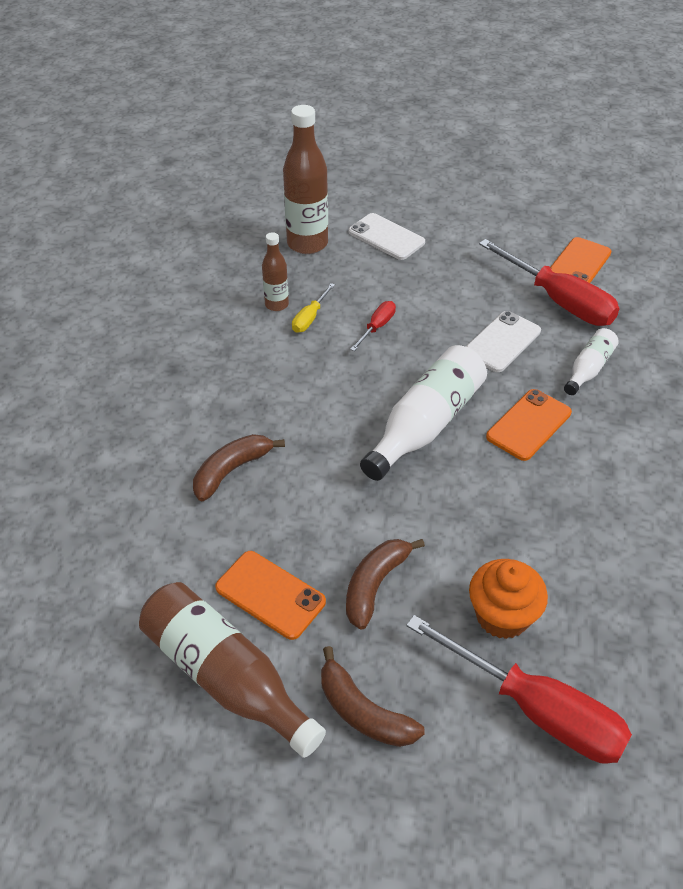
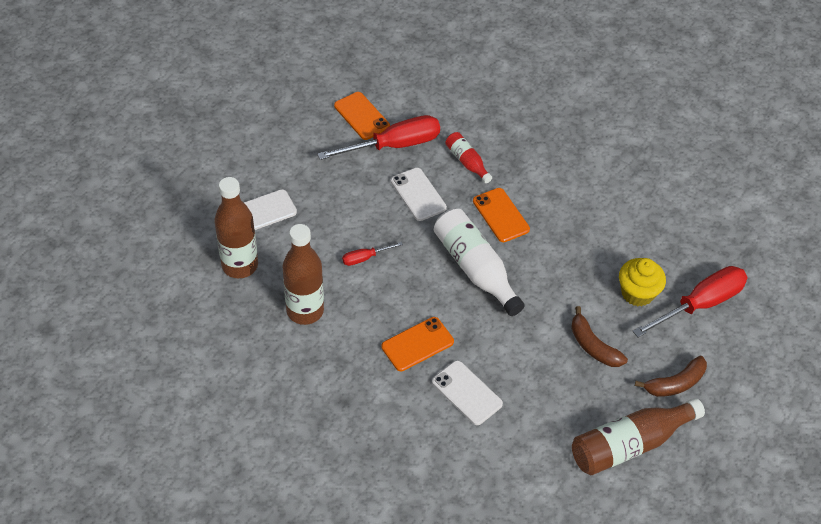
camera: 70 degrees left, 5 degrees up
(232, 470) = (466, 393): brown banana -> white phone
(270, 594) = (579, 403): orange phone -> orange phone (417, 344)
(276, 305) = (305, 311): brown bottle -> brown bottle, size x1.85
(310, 318) = (332, 295): yellow screwdriver -> none
(377, 327) = (365, 258): red screwdriver -> red screwdriver turned 75 degrees counterclockwise
(502, 616) = (637, 293): orange cupcake -> yellow cupcake
(588, 369) = (467, 162): white bottle -> red bottle

